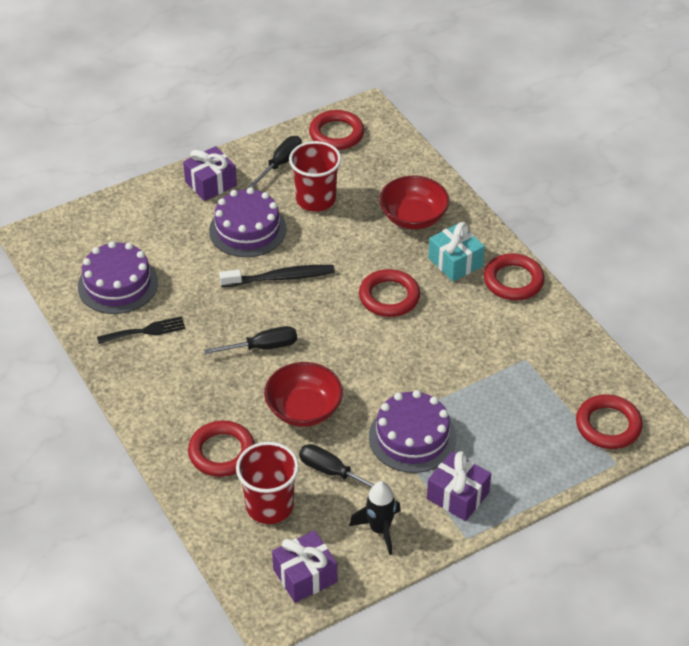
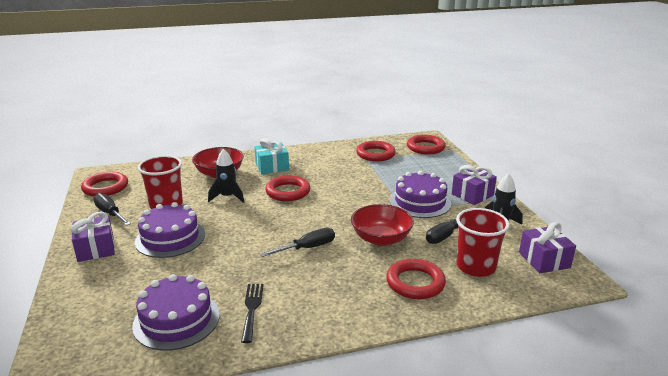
camera: 75 degrees left, 20 degrees down
(263, 347) = (307, 248): black screwdriver -> black screwdriver turned 60 degrees clockwise
(280, 278) = (237, 230): black toothbrush -> none
(354, 245) = (228, 197): none -> black rocket
(513, 281) = (301, 153): red ring -> red ring (375, 154)

